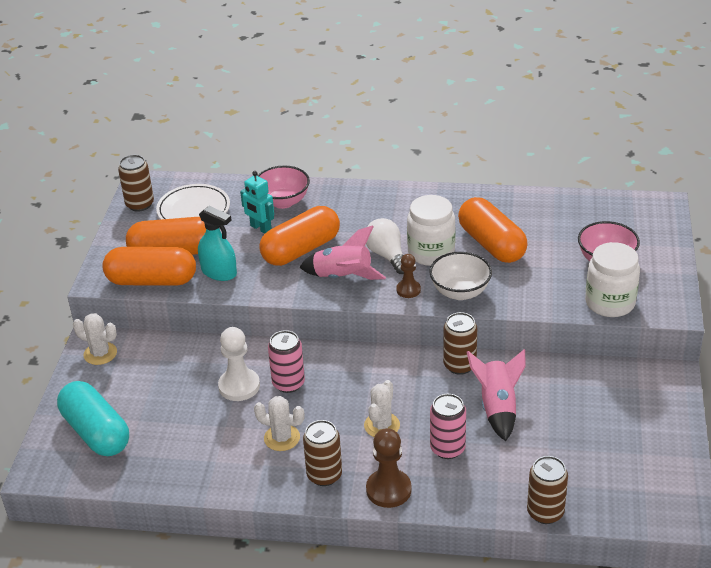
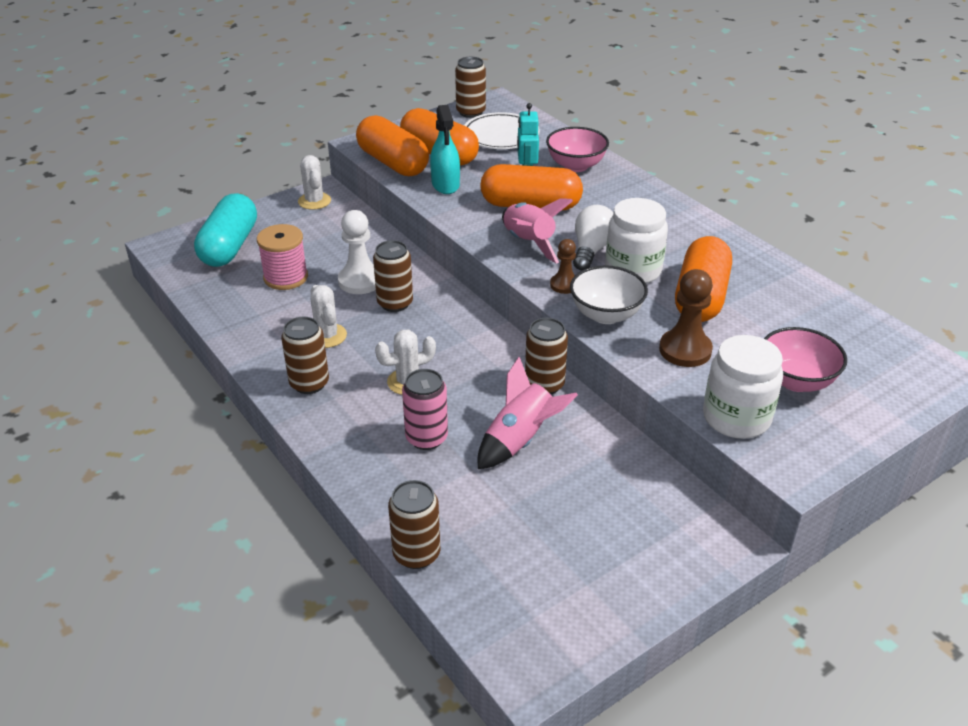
camera: 45 degrees right, 0 degrees up
(181, 422) = (286, 277): none -> pink spool
(288, 383) = (395, 303): pink can -> brown can
(388, 490) = (333, 431): brown pawn -> brown pawn (685, 350)

